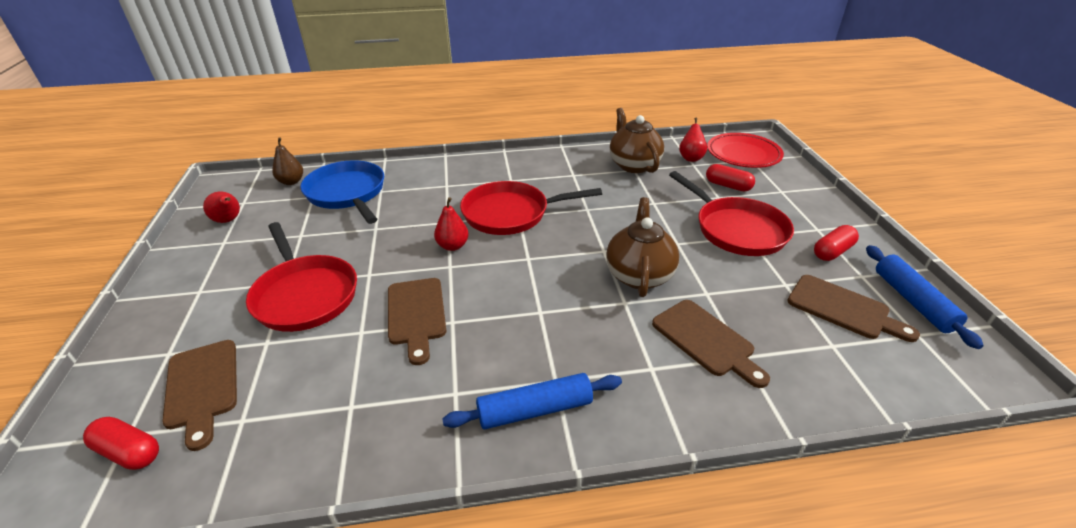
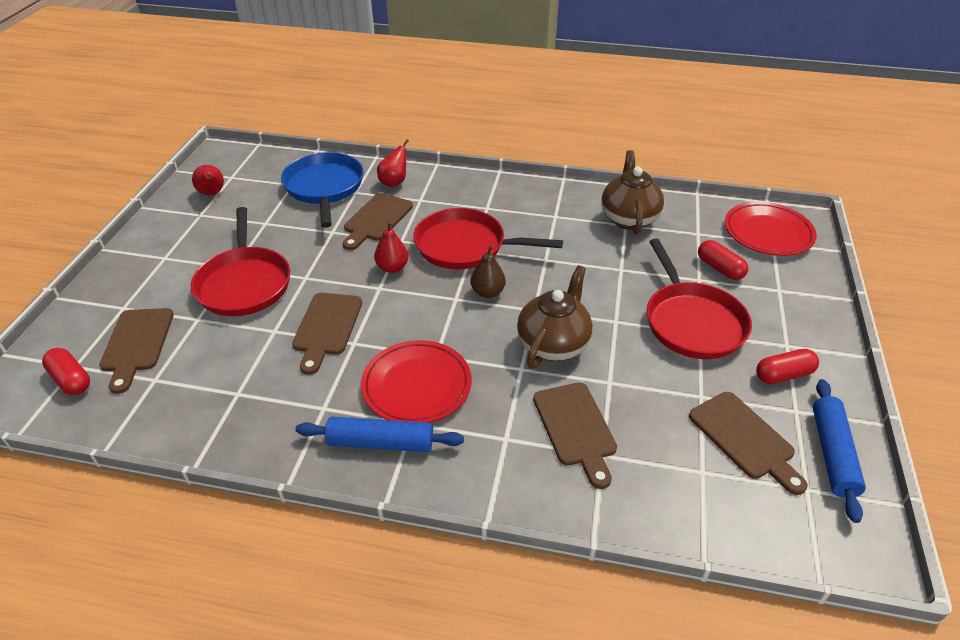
camera: 20 degrees right, 5 degrees up
(291, 182) = (280, 163): brown pear -> brown pear (487, 292)
(414, 209) = (376, 219): none -> brown cutting board
(538, 344) = (417, 386): none -> red plate
(691, 158) = (700, 224): red pear -> red pear (394, 182)

